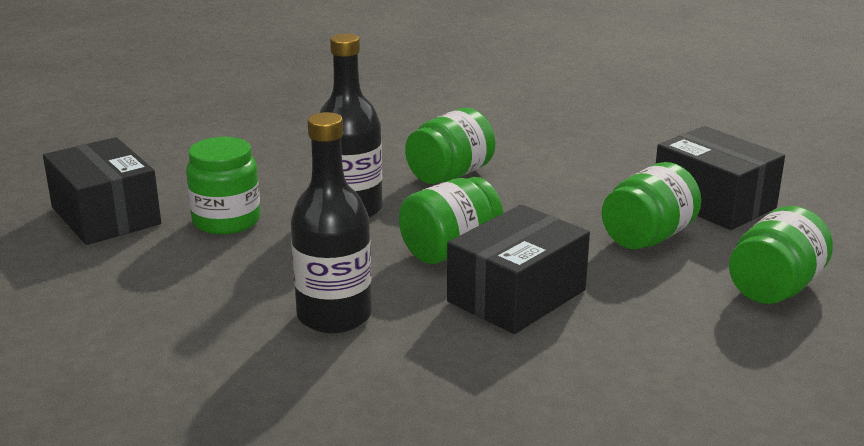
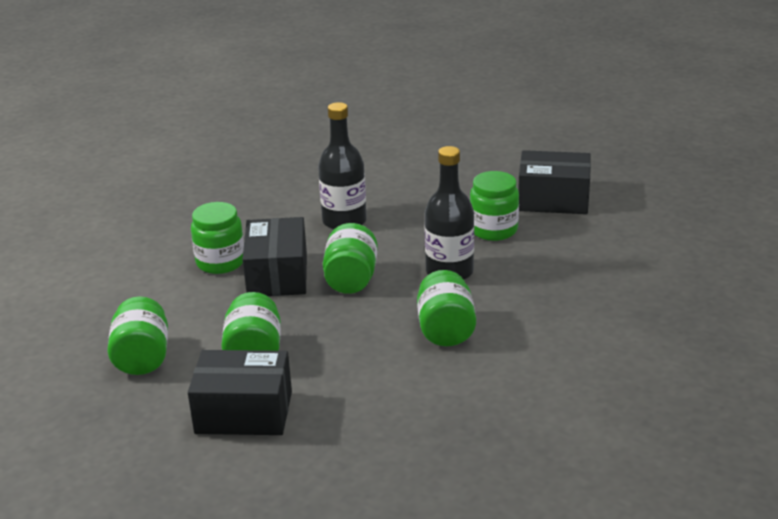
camera: 135 degrees right, 5 degrees up
(560, 349) = (220, 262): none -> green jar

